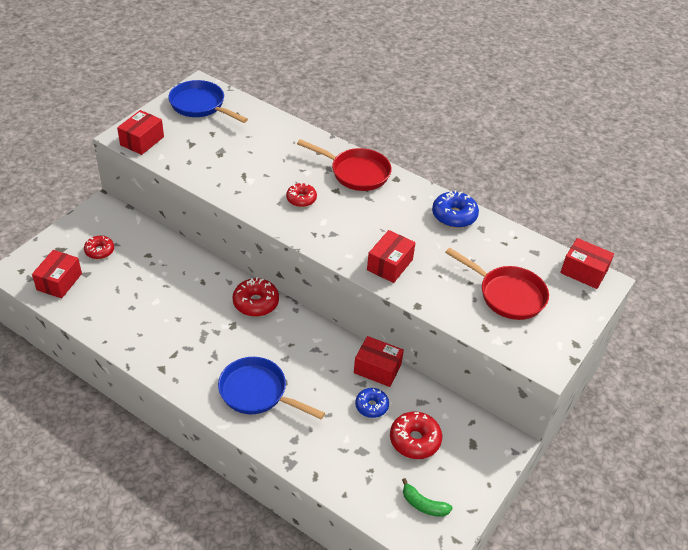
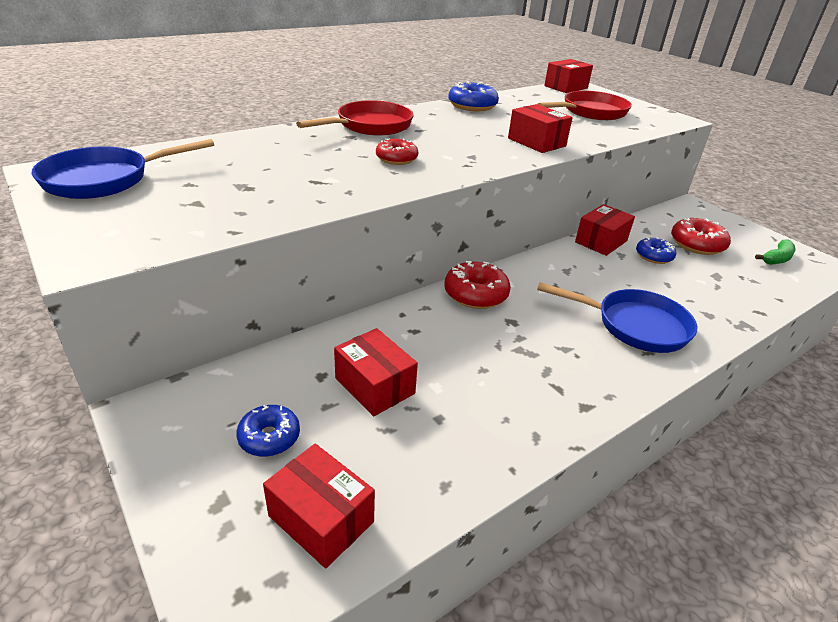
camera: 70 degrees left, 10 degrees down
(99, 251) = (269, 437): red donut -> blue donut
(142, 141) = (130, 242): red box -> red box (375, 386)
(257, 392) = (635, 326): blue pan -> blue pan turned 120 degrees counterclockwise

